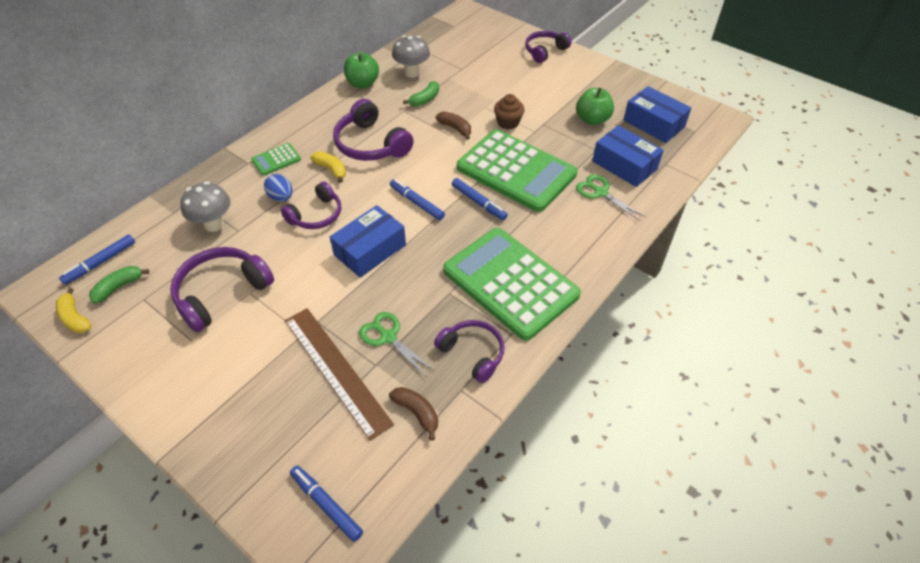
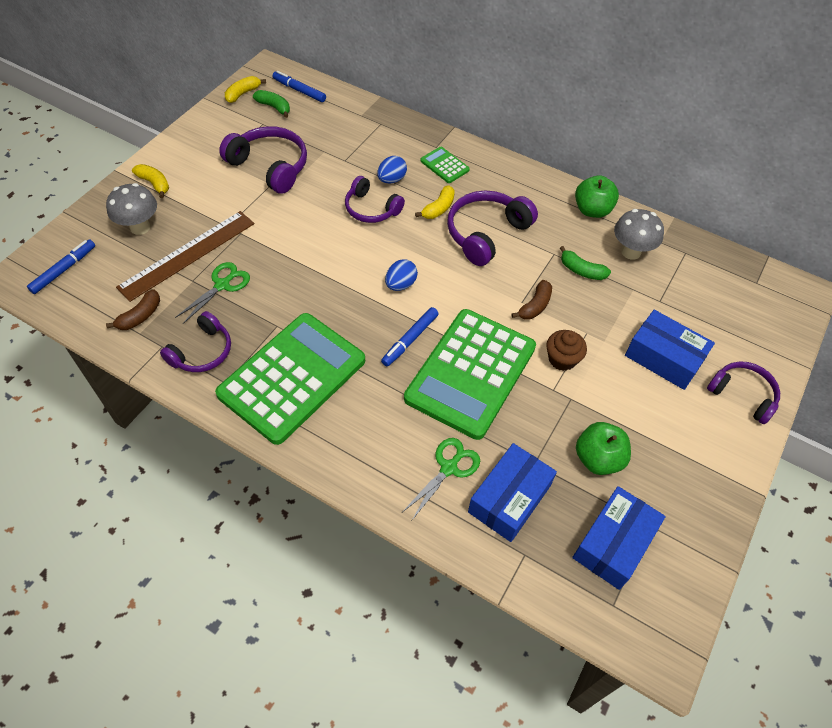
camera: 80 degrees right, 5 degrees up
(205, 410) = (154, 184): none -> yellow banana
(214, 224) = (350, 143): grey mushroom -> grey mushroom (140, 227)
(370, 250) = (329, 256): blue box -> blue box (664, 357)
(417, 203) = (400, 284): blue marker -> blue egg

